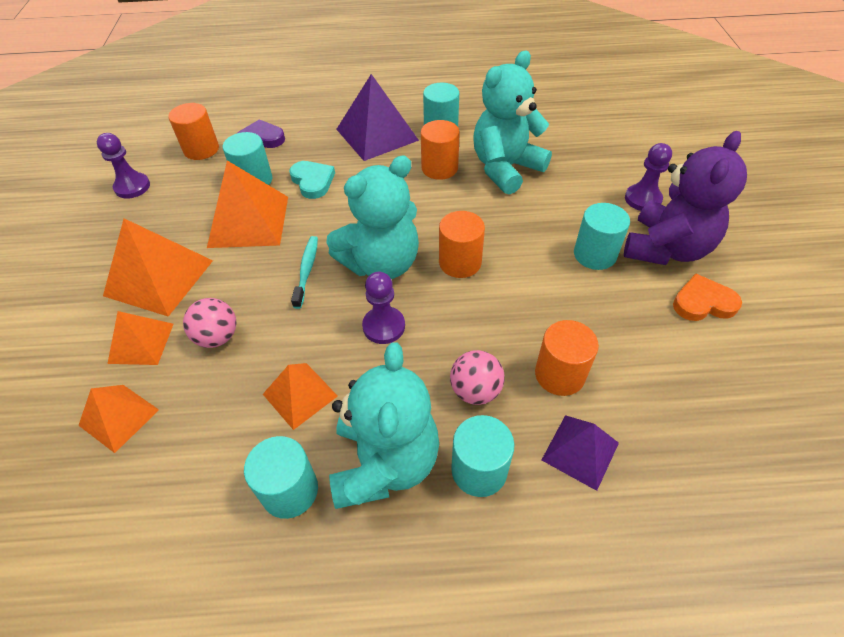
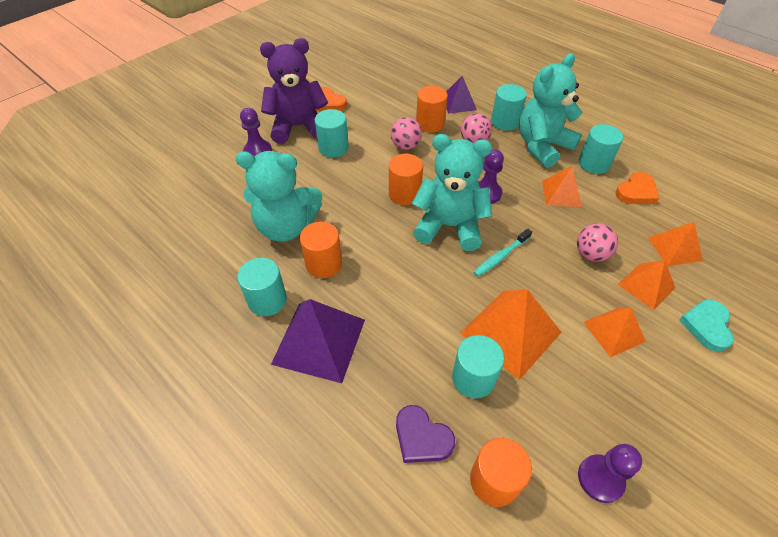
camera: 135 degrees left, 0 degrees up
(159, 277) = (613, 331): orange pyramid -> orange pyramid, size x0.60
(201, 481) = (636, 192): none -> orange heart
(312, 181) = (426, 332): turquoise heart -> turquoise heart (706, 326)
(537, 316) = (405, 146): none -> pink ball

